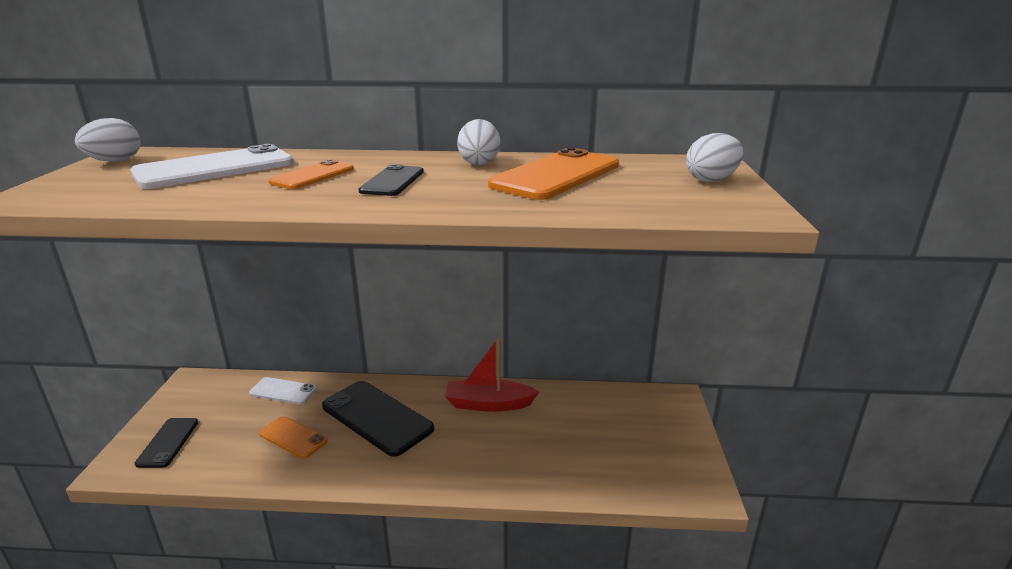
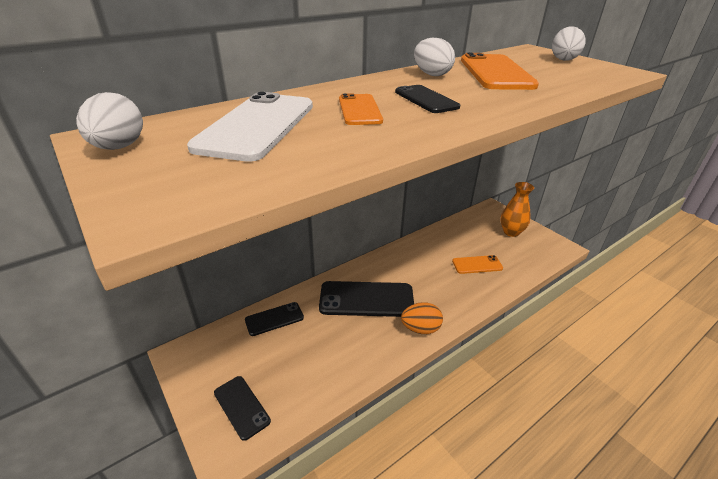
camera: 40 degrees left, 10 degrees up
(283, 391) = (274, 319): white phone -> black phone
(293, 437) = (333, 343): orange phone -> orange phone (477, 265)
(381, 473) = (420, 329): none -> orange egg
(488, 404) = (416, 256): red boat -> none
(655, 436) = (511, 232): none -> orange vase

